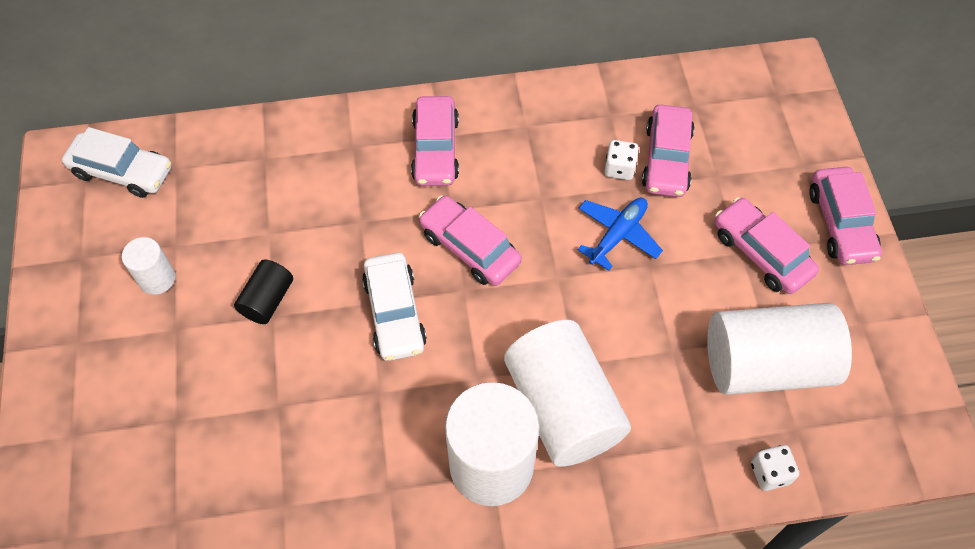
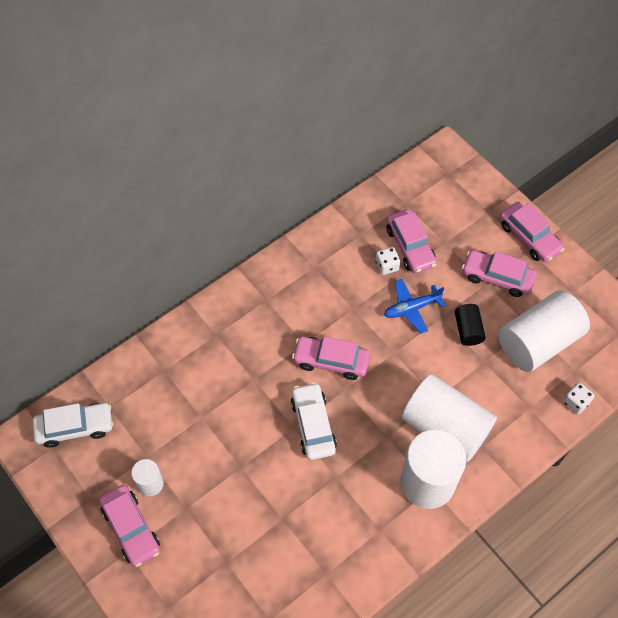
camera: 30 degrees left, 0 degrees up
(267, 300) = (230, 459): black cylinder -> black cylinder (468, 330)
(394, 313) = (313, 425): white car -> white car turned 150 degrees counterclockwise
(435, 149) = (269, 309): pink car -> pink car (131, 528)
(618, 235) = (411, 308): blue plane -> blue plane turned 120 degrees counterclockwise

